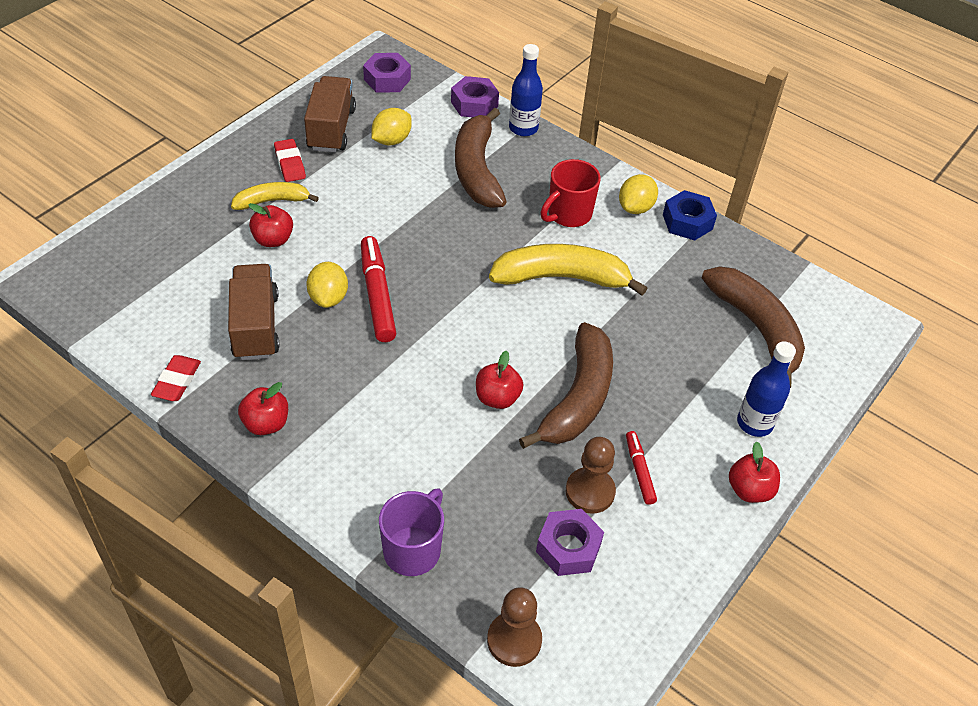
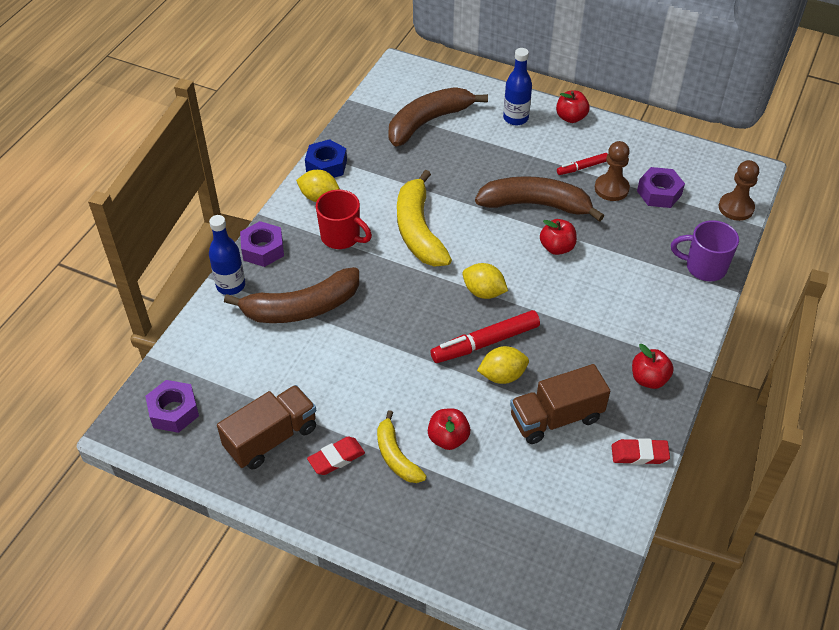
camera: 100 degrees left, 0 degrees up
(331, 129) = (271, 438): brown truck -> brown truck turned 150 degrees clockwise
(391, 140) = (276, 382): yellow lemon -> yellow lemon (483, 292)
(474, 104) = (201, 329): purple nut -> purple nut (263, 249)

